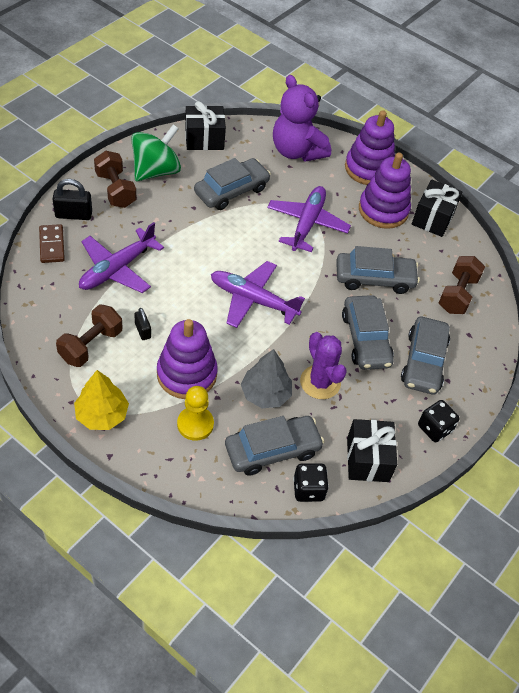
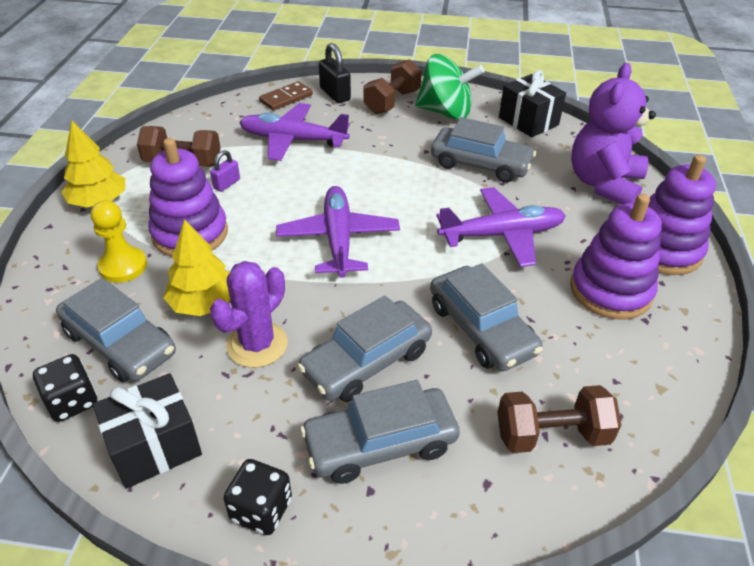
camera: 65 degrees right, 10 degrees down
(143, 331) = (226, 184): black padlock -> purple padlock
(265, 394) = (204, 303): grey tree -> yellow tree
(433, 218) = (663, 347): black gift -> none

